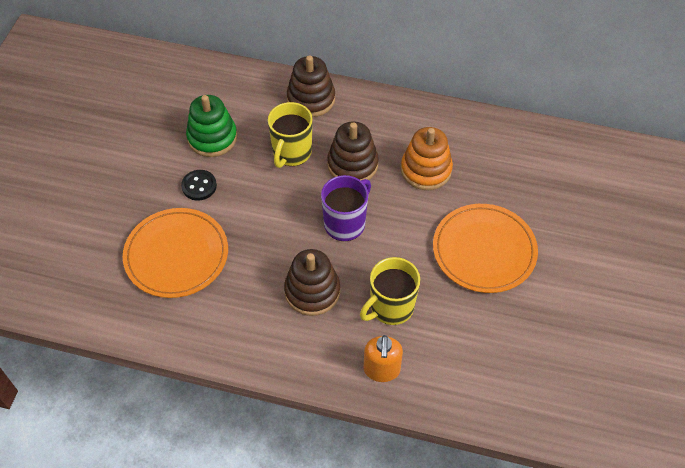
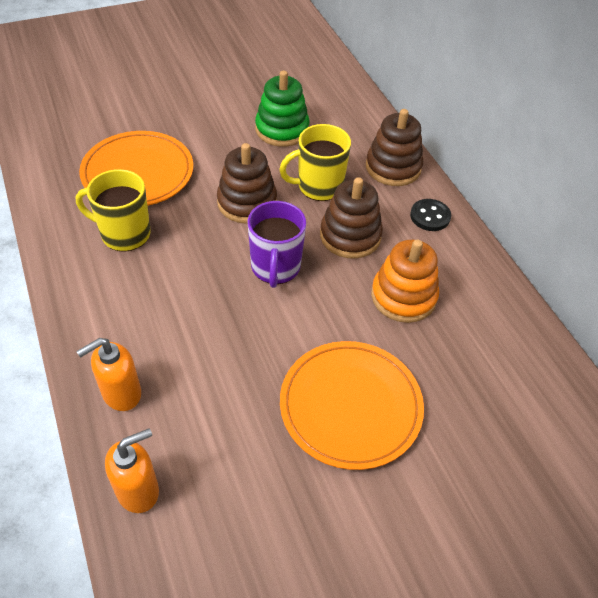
camera: 50 degrees right, 5 degrees down
(199, 186) = (223, 148): black button -> black button (430, 216)
(312, 291) = (174, 285): brown stacking toy -> brown stacking toy (247, 202)
(345, 223) = (275, 268): purple mug -> purple mug turned 90 degrees clockwise
(390, 308) = (205, 359): yellow mug -> yellow mug (124, 234)
(461, 396) = (138, 490): none -> orange soap dispenser

